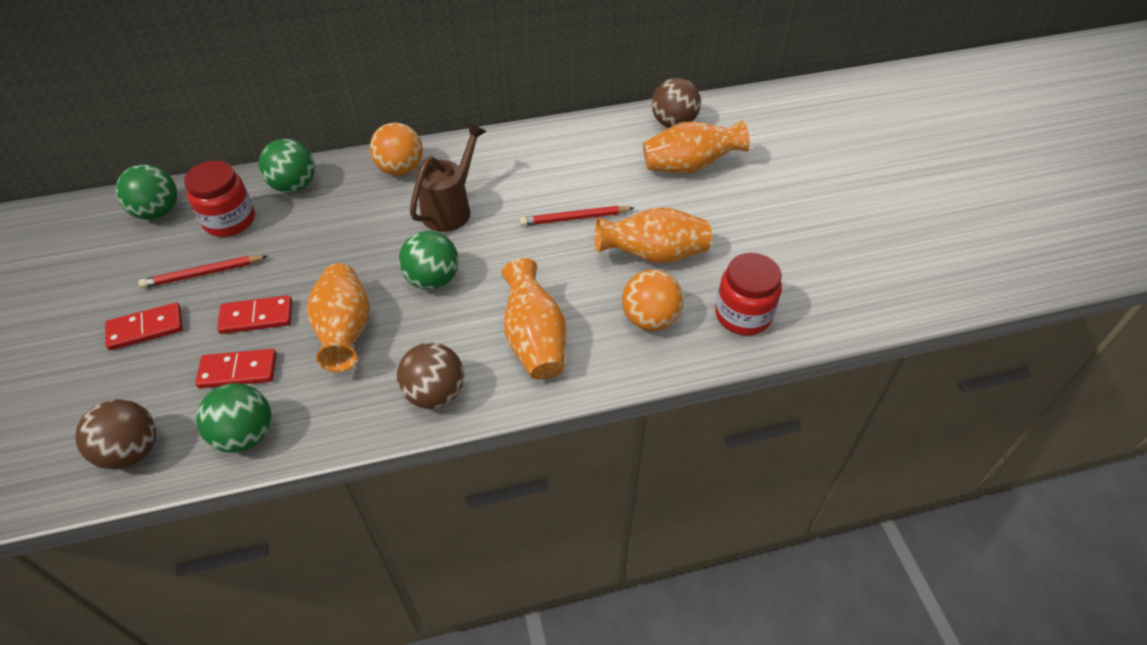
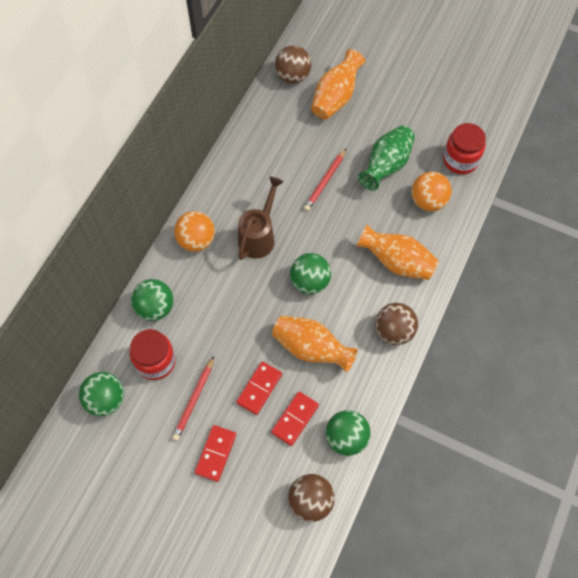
camera: 50 degrees left, 15 degrees up
(451, 209) = (259, 236): brown watering can -> brown watering can turned 45 degrees clockwise
(653, 255) = (386, 166): orange vase -> green vase

